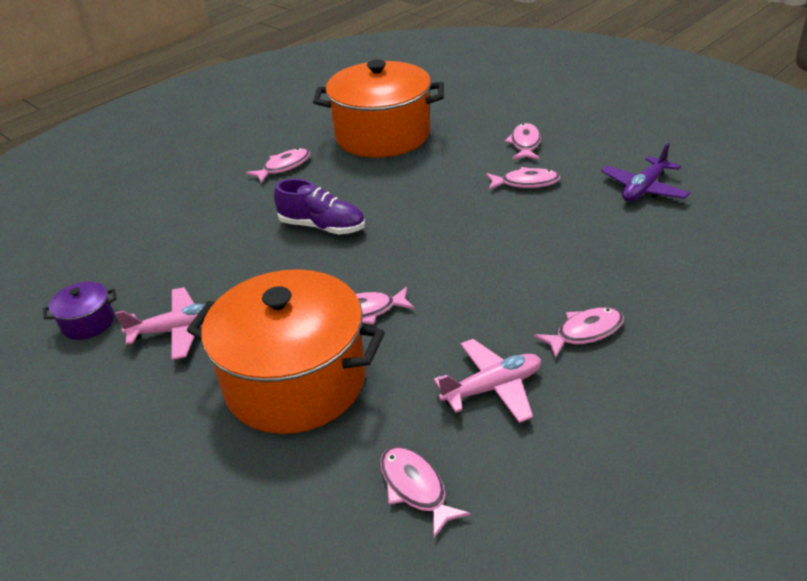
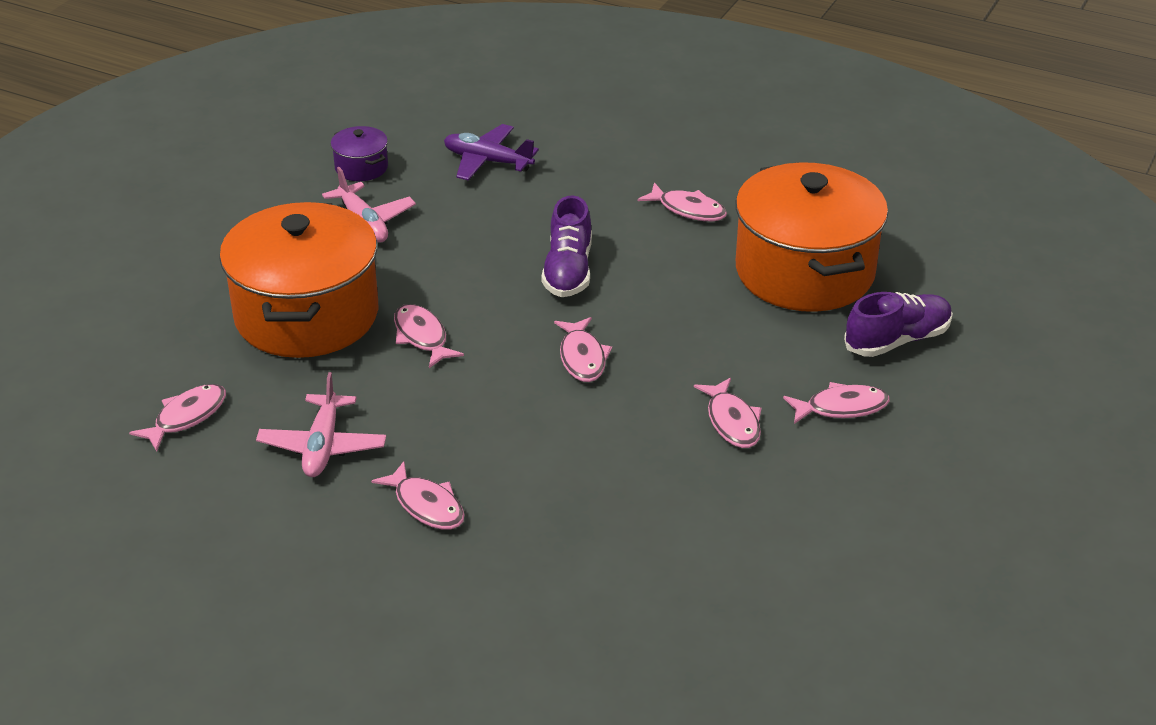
camera: 70 degrees right, 0 degrees up
(431, 233) = (582, 357): none -> pink fish
(467, 117) = (897, 340): none -> purple shoe
(492, 388) = (323, 446): pink plane -> pink plane turned 45 degrees clockwise
(644, 188) = (761, 538): purple plane -> purple plane (487, 161)

